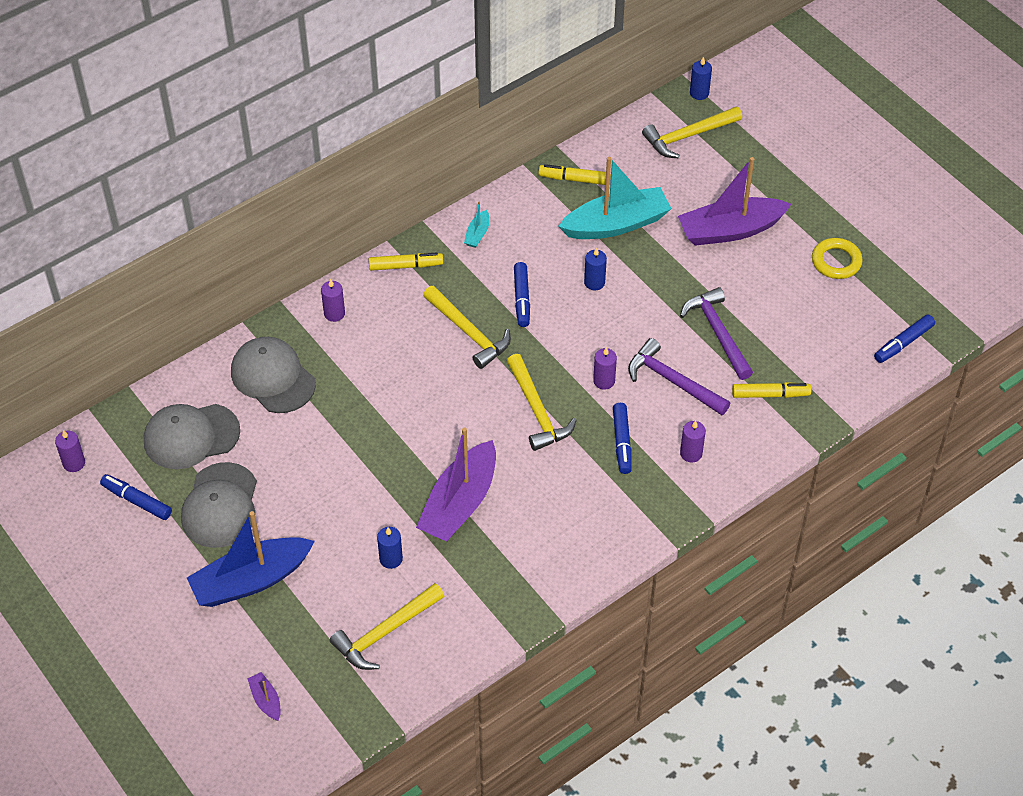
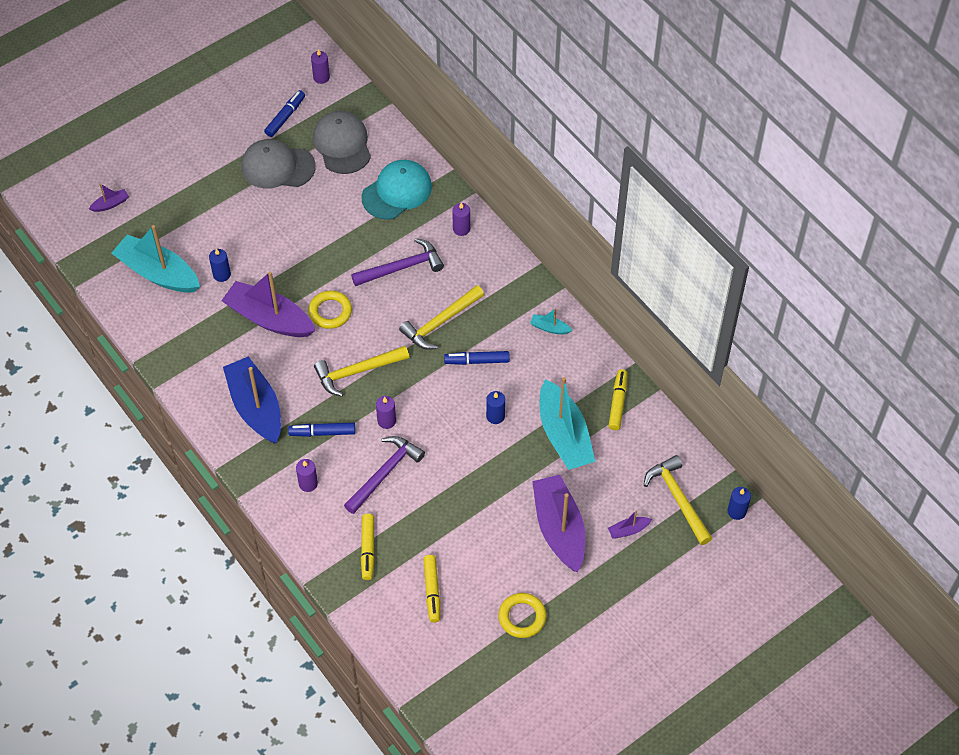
camera: 90 degrees right, 5 degrees up
(251, 580) = (210, 189): blue boat -> blue boat (255, 407)
(273, 377) = (397, 192): grey cap -> turquoise cap
(385, 632) = (158, 273): yellow hammer -> turquoise boat
(406, 266) = (513, 276): yellow marker -> yellow marker (432, 591)
(451, 440) = (330, 312): none -> yellow ring
(717, 333) = (437, 511): purple hammer -> purple hammer (402, 267)
(727, 175) = (628, 530): none -> purple boat
(903, 343) = (423, 666): blue marker -> none

